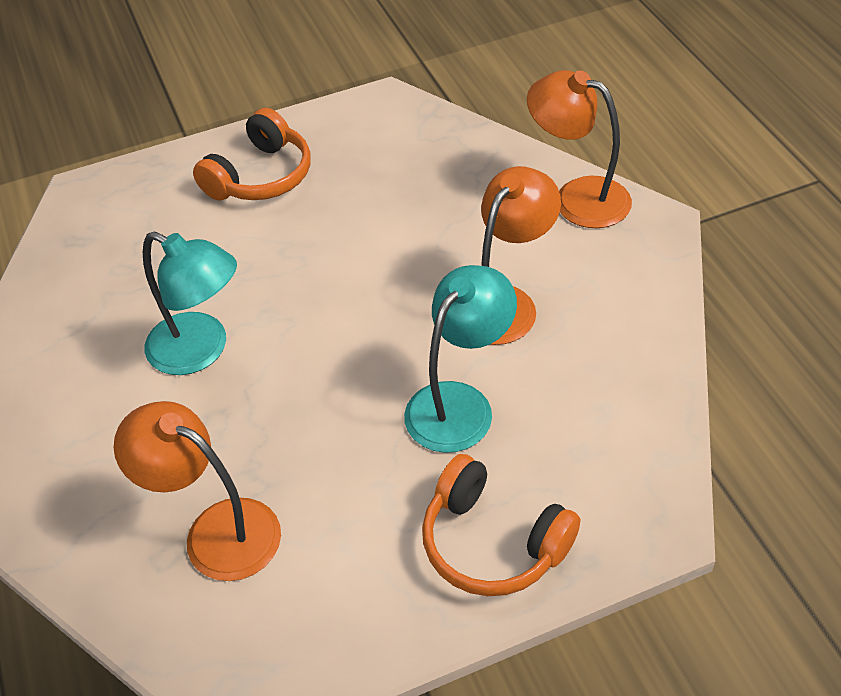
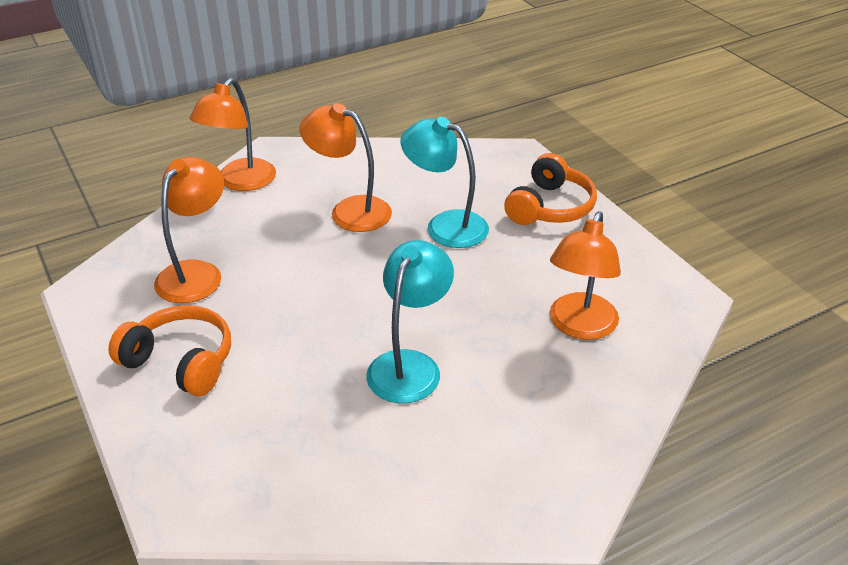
camera: 100 degrees left, 10 degrees down
(397, 175) = (196, 273): none -> orange lamp

